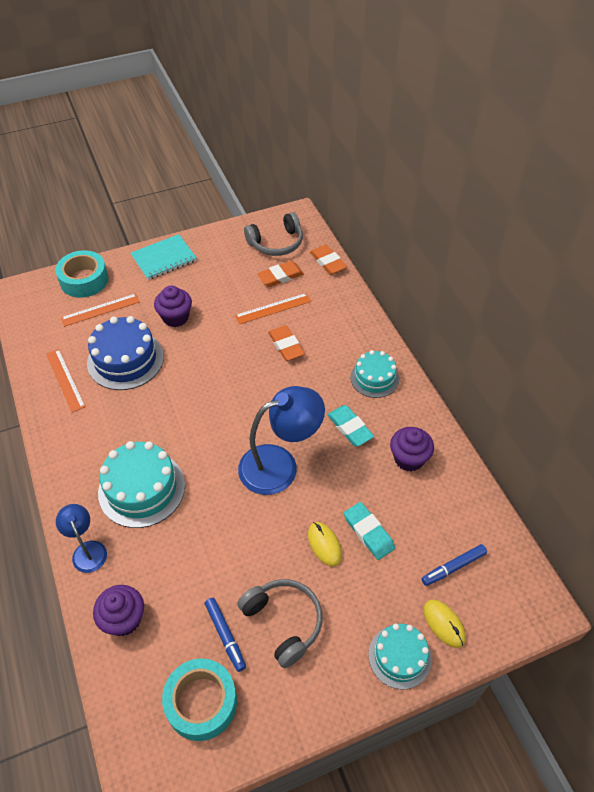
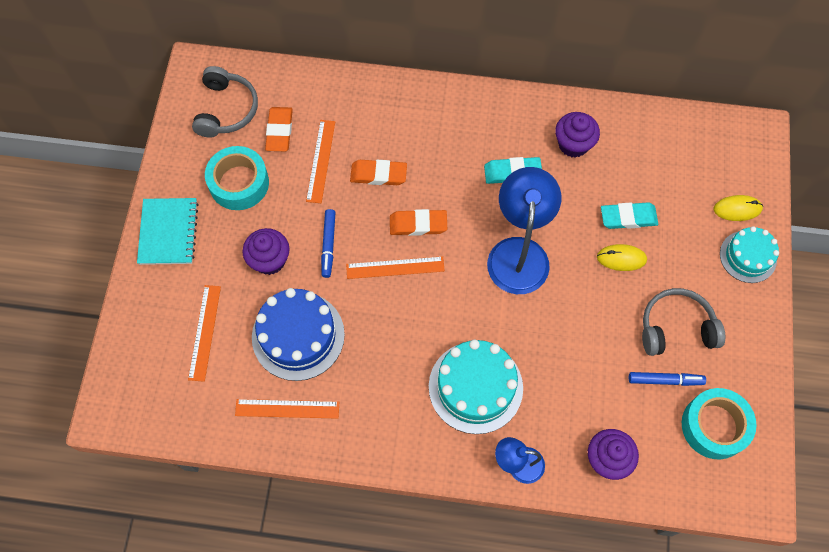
camera: 60 degrees left, 15 degrees up
(84, 280) = (143, 332): turquoise tape -> turquoise tape (239, 183)
(214, 390) = (395, 267): none -> orange ruler
(328, 262) = (290, 77): orange eraser -> orange eraser (418, 224)
(374, 378) = (468, 120): turquoise cake -> none
(453, 567) = (693, 173): blue marker -> blue marker (328, 245)

